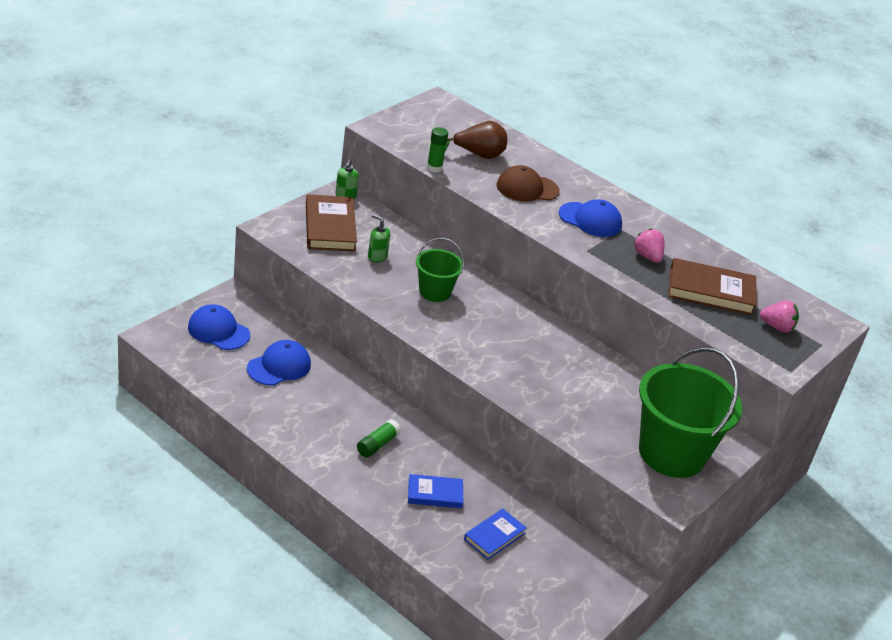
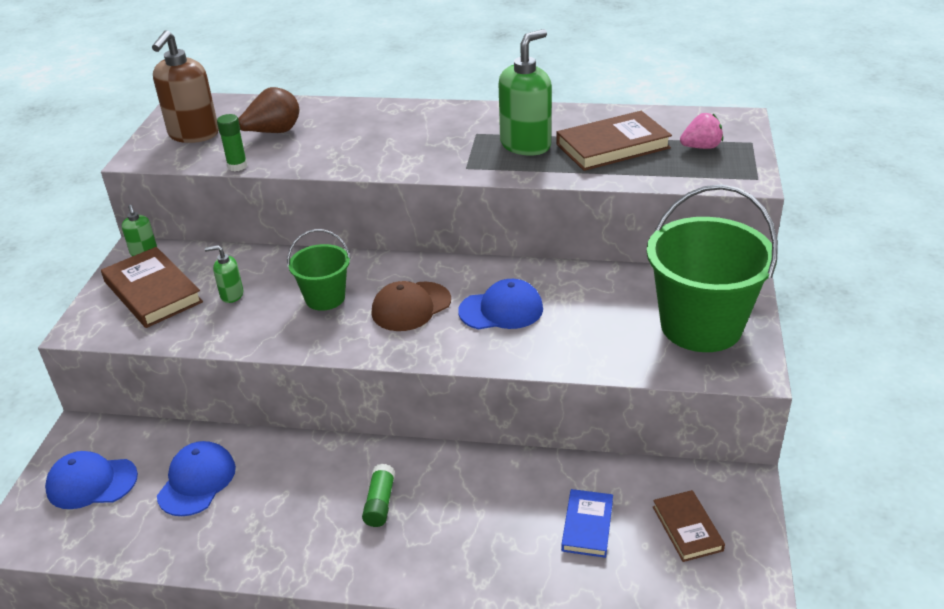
camera: 25 degrees left, 0 degrees up
(425, 129) = (193, 134): none -> brown soap dispenser
(435, 494) = (487, 519): blue book -> none
(527, 188) = (350, 140): brown cap -> brown cap (411, 307)
(558, 577) = (687, 528): none -> brown book
(590, 220) = (439, 139): blue cap -> blue cap (501, 310)
(647, 257) = (526, 145): pink strawberry -> green soap dispenser

